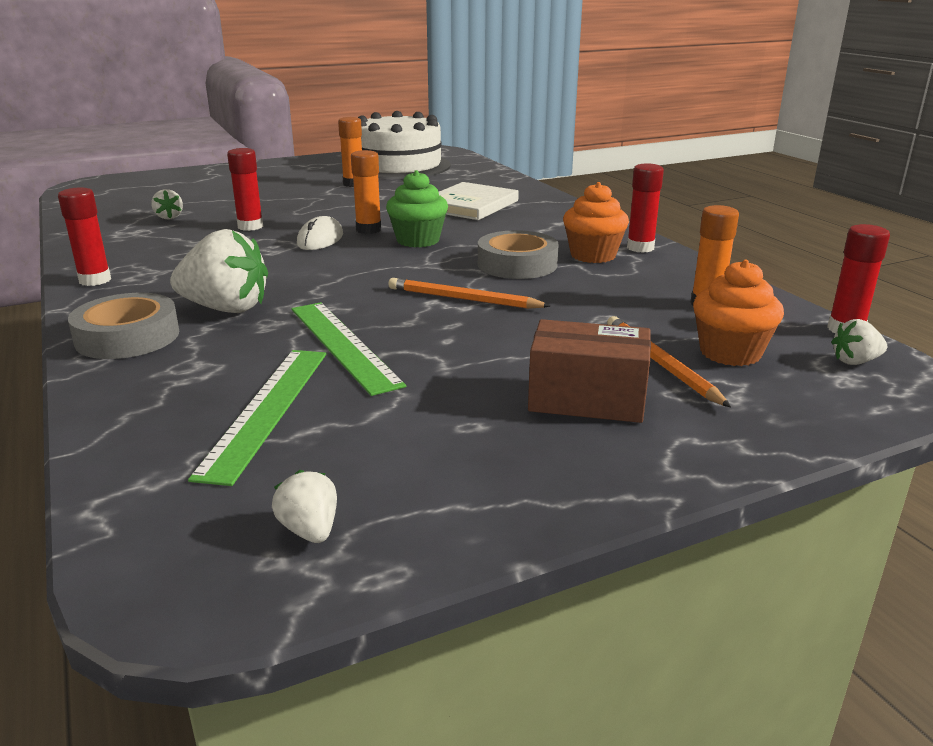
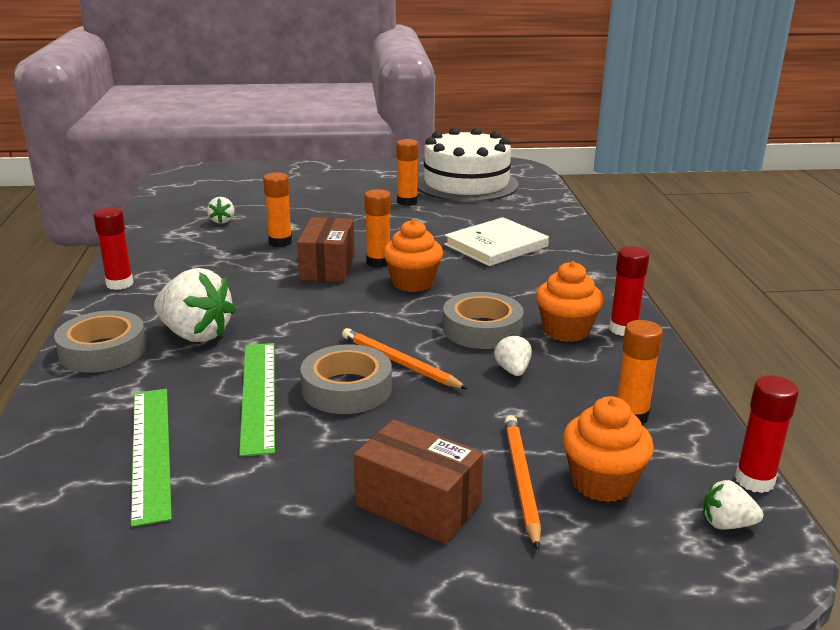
camera: 20 degrees right, 0 degrees up
(250, 226) = (280, 242): red glue stick -> orange glue stick
(266, 409) = (151, 451): green ruler -> green ruler turned 45 degrees counterclockwise
(310, 530) = (97, 580): white strawberry -> white strawberry (512, 370)
(320, 239) = (328, 267): white mouse -> brown box
(418, 240) = (412, 283): green cupcake -> orange cupcake
(430, 326) = (347, 388): none -> grey tape

